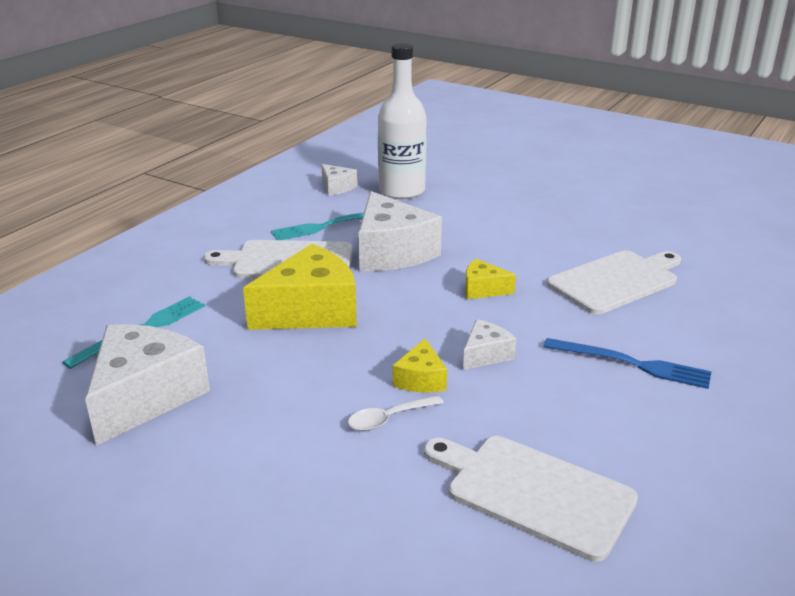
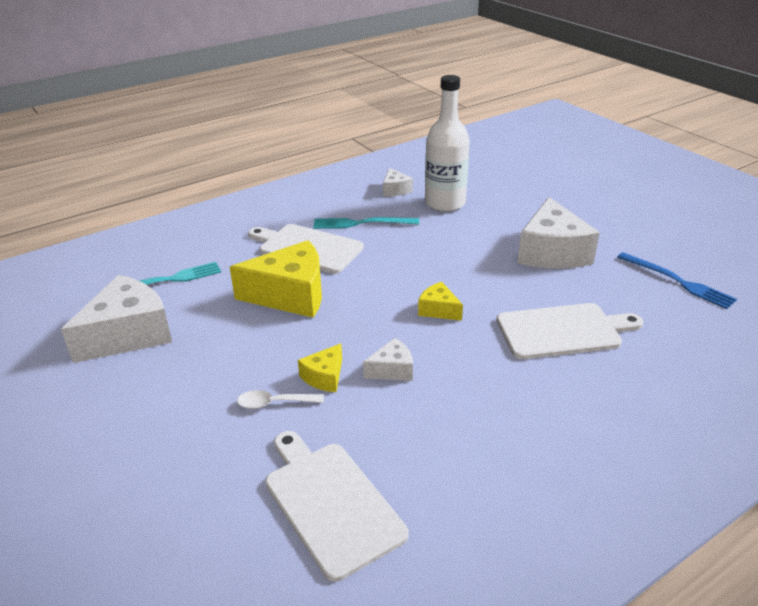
camera: 25 degrees right, 5 degrees up
(392, 252) = (392, 258): white cheese -> white cheese (552, 252)
(632, 364) = (510, 414): blue fork -> blue fork (678, 281)

